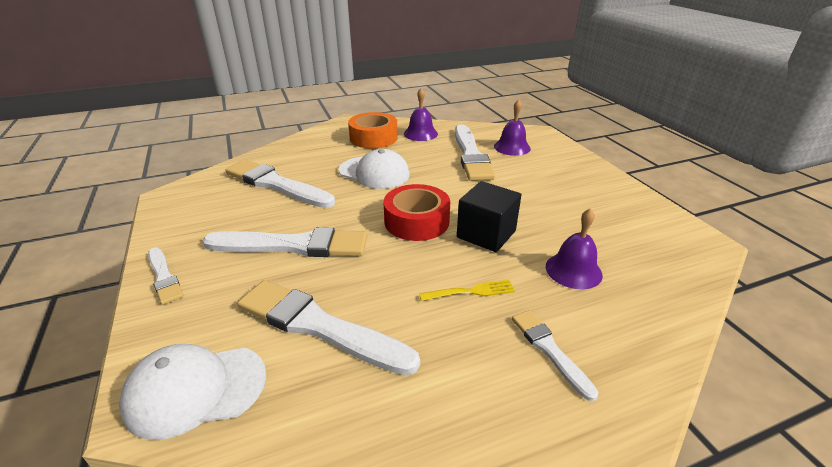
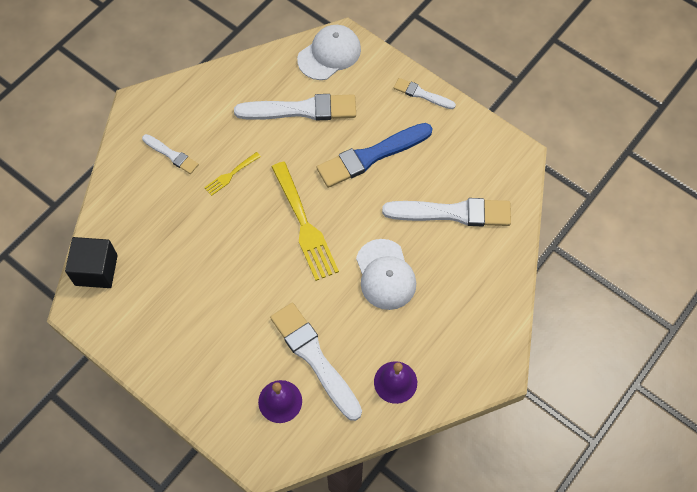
camera: 150 degrees right, 30 degrees up
(293, 245) = (371, 156): white brush -> blue brush
(373, 138) = (438, 343): orange tape -> none
(374, 173) = (385, 275): white cap -> white cap turned 105 degrees counterclockwise
(416, 221) = (304, 224): red tape -> yellow fork
(486, 234) = (245, 236): black cube -> black cube (96, 270)
(573, 270) = (172, 226): purple bell -> none

